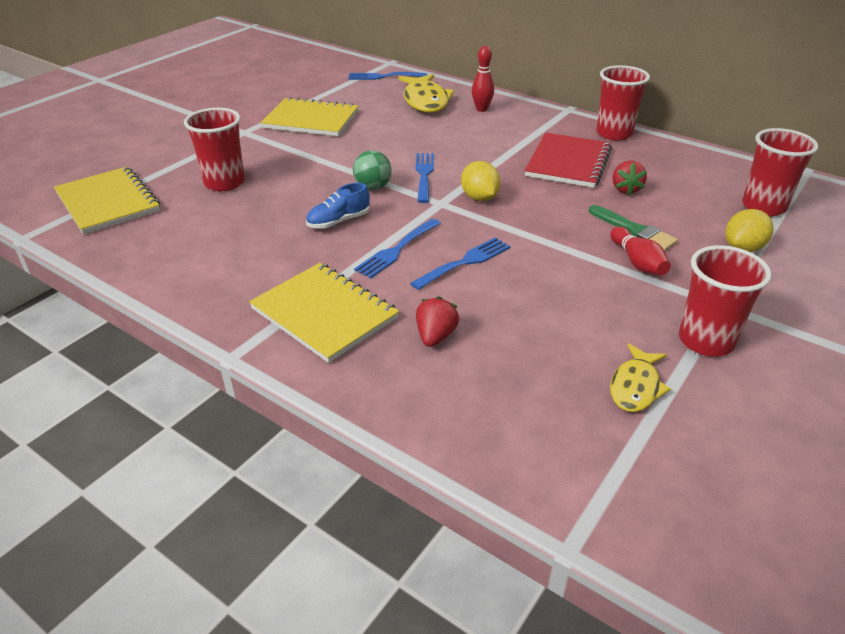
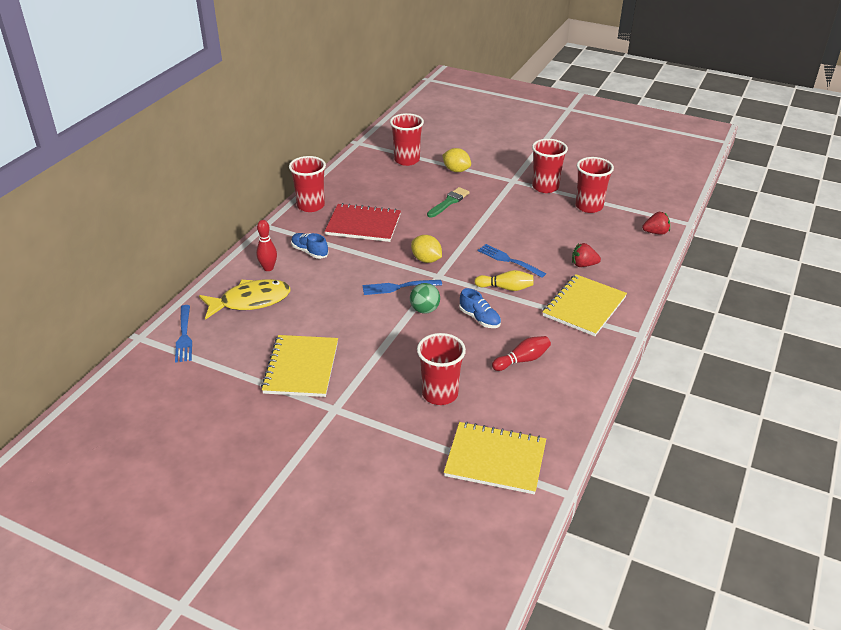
camera: 100 degrees left, 0 degrees up
(107, 202) = (495, 459): yellow notebook -> yellow notebook turned 60 degrees clockwise
(397, 250) = (506, 288): blue fork -> yellow bowling pin
(479, 198) = (426, 260): yellow lemon -> yellow lemon turned 75 degrees clockwise
(510, 130) = (309, 252): none -> blue shoe
(625, 189) = (398, 203): red strawberry -> red strawberry (655, 232)
(635, 386) = (589, 206): yellow fish -> red cup
(637, 262) = (483, 202): red bowling pin -> red bowling pin (522, 360)

